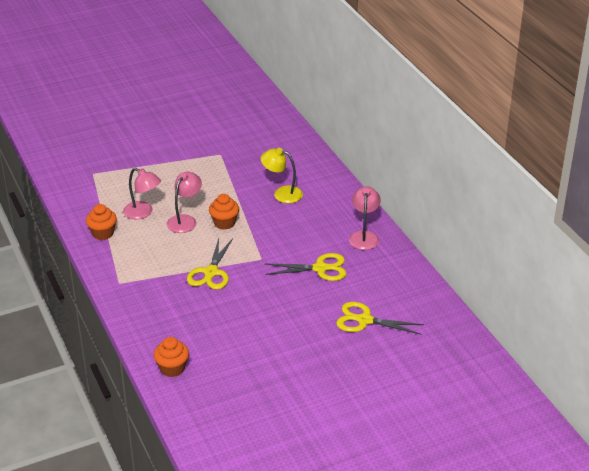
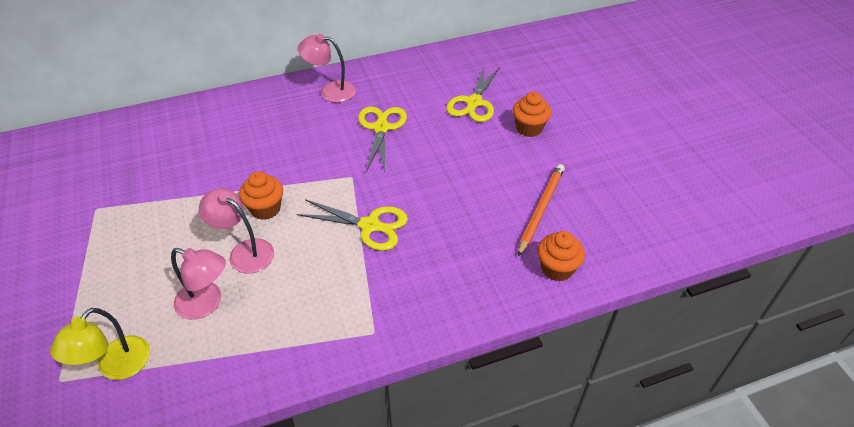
camera: 85 degrees left, 10 degrees up
(103, 233) = (243, 359): orange cupcake -> orange cupcake (529, 128)
(143, 213) = (207, 303): pink lamp -> pink lamp turned 75 degrees clockwise
(233, 361) = (541, 209): none -> orange pencil
(282, 193) = (221, 150): yellow lamp -> yellow lamp (116, 367)

